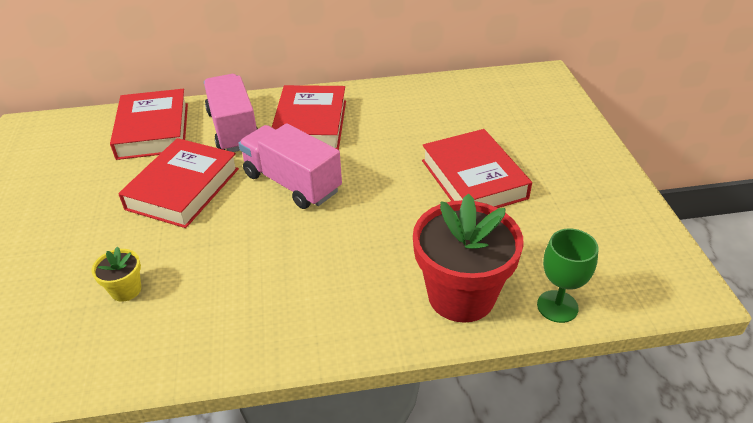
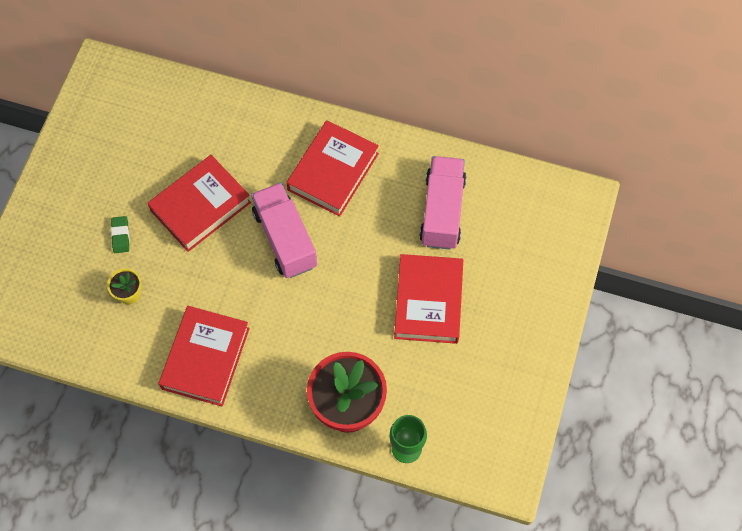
camera: 25 degrees right, 25 degrees up
(95, 242) = (120, 236): none -> green eraser
(153, 130) = (201, 120): red book -> red book (206, 358)
(233, 129) = (266, 149): pink truck -> pink truck (442, 211)

